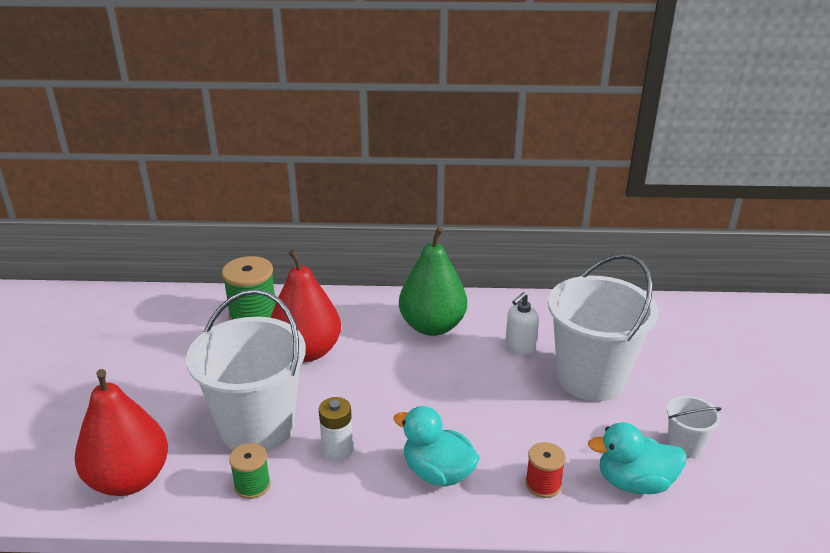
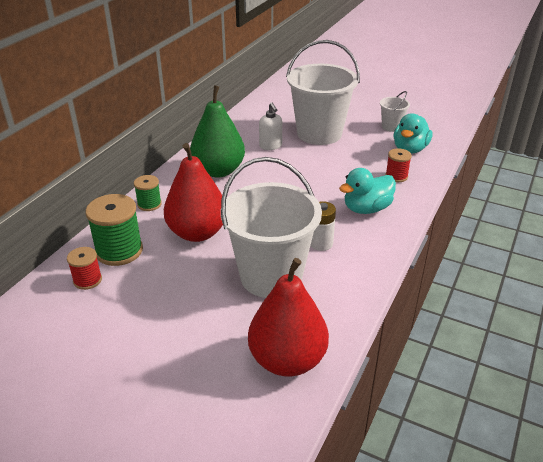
camera: 65 degrees left, 5 degrees up
(204, 315) = (87, 280): none -> red spool
(252, 485) = (333, 291): green spool -> green spool (149, 204)

